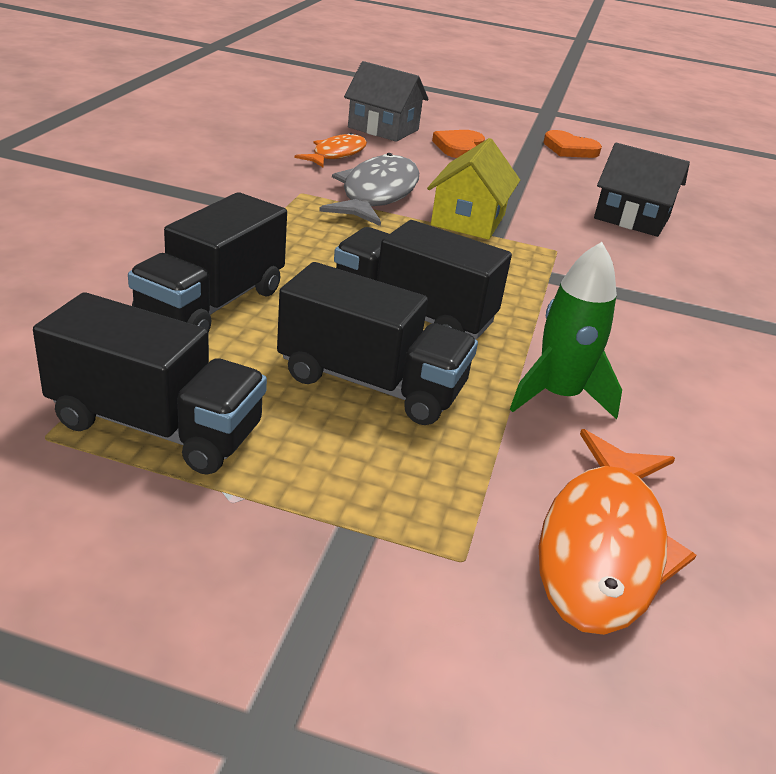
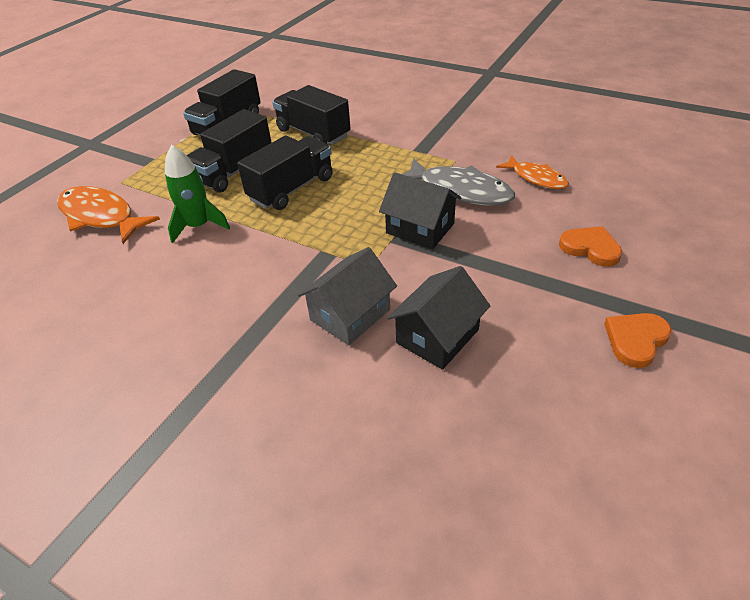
camera: 110 degrees right, 10 degrees up
(383, 128) = (618, 207): grey house -> grey house (350, 315)
(468, 220) = (420, 228): yellow house -> black house

